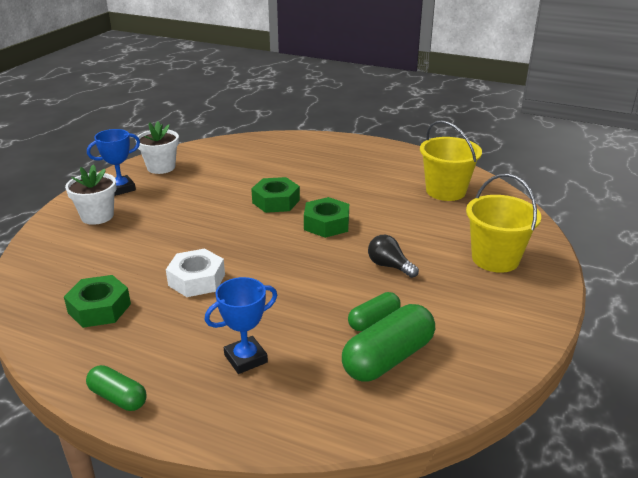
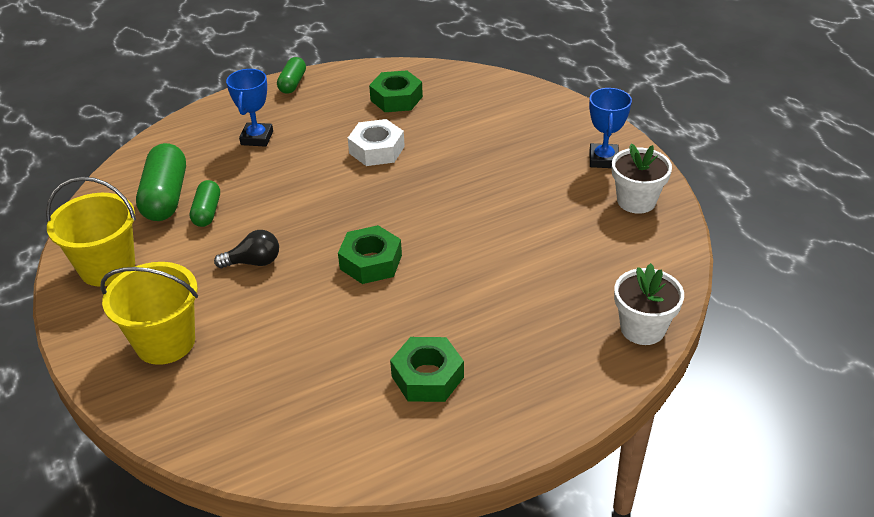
camera: 130 degrees right, 10 degrees up
(97, 216) = (552, 131): white flower pot -> white flower pot (642, 328)
(118, 397) = (292, 83): green capsule -> green capsule turned 60 degrees counterclockwise
(276, 201) = (459, 250): green nut -> green nut (427, 376)
(445, 191) = (319, 408): yellow bucket -> yellow bucket (107, 267)

